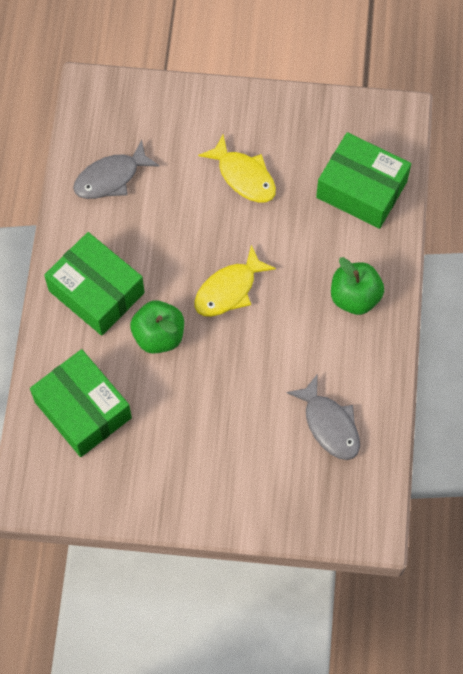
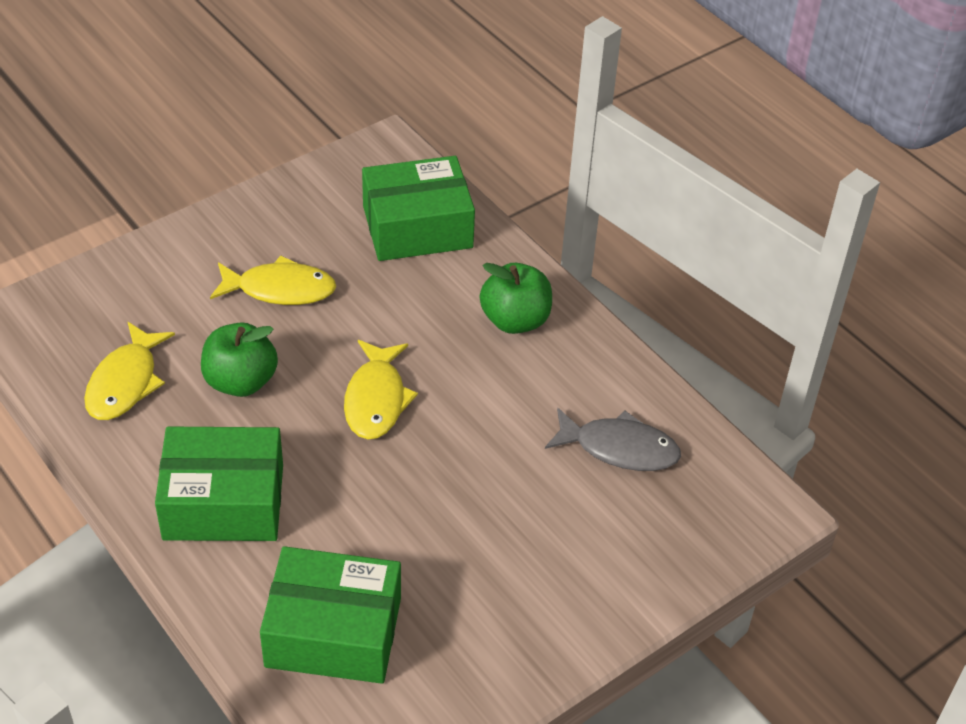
camera: 45 degrees left, 20 degrees down
(111, 178) = (125, 382): grey fish -> yellow fish
(159, 336) = (344, 495): green apple -> green apple (240, 381)

